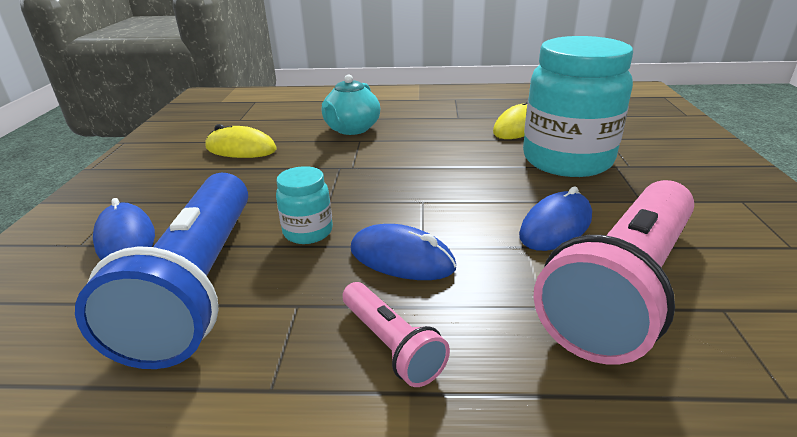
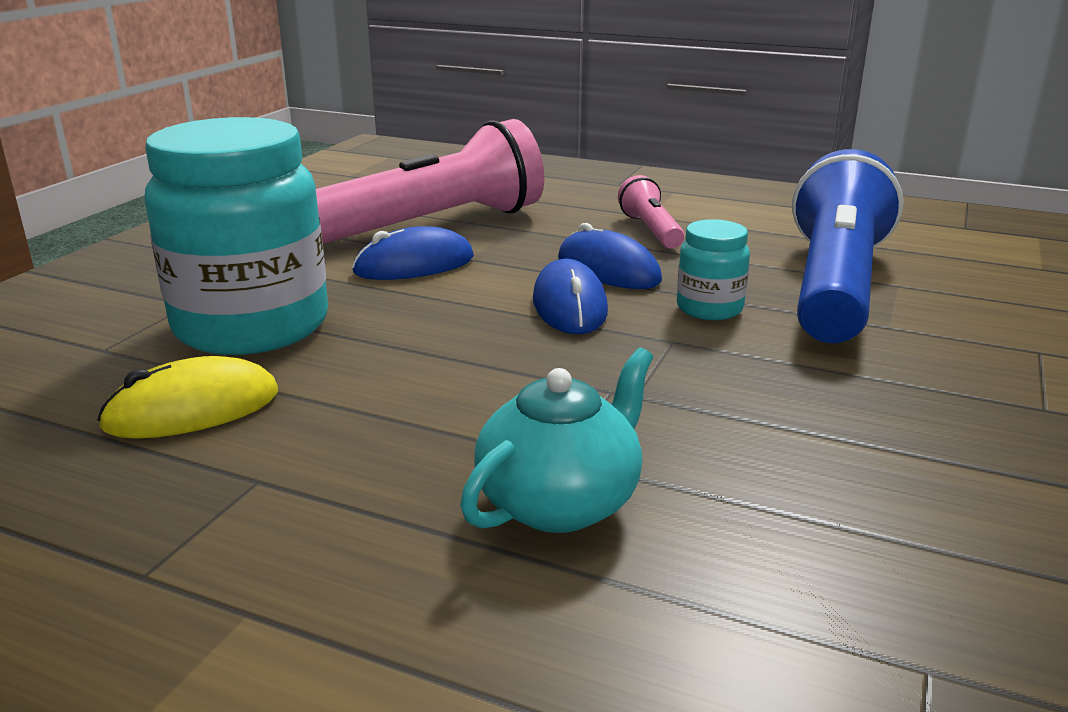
camera: 160 degrees left, 5 degrees down
(126, 239) = (972, 344): blue mouse -> blue mouse (569, 305)
(241, 149) = (863, 497): yellow mouse -> none

